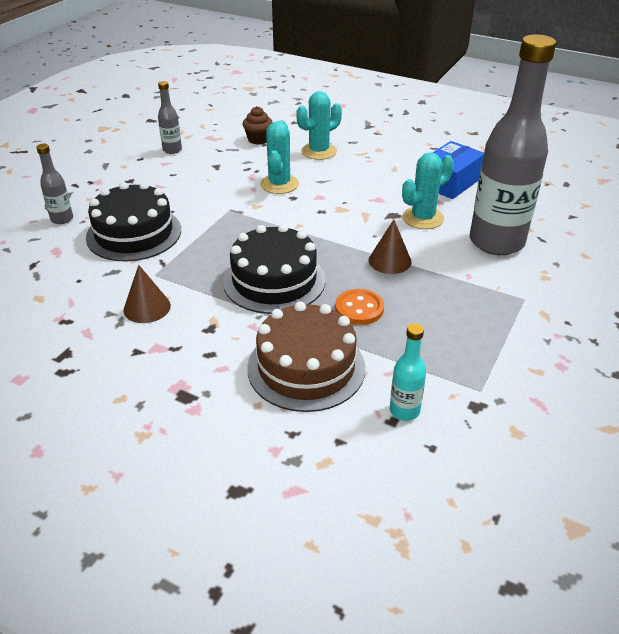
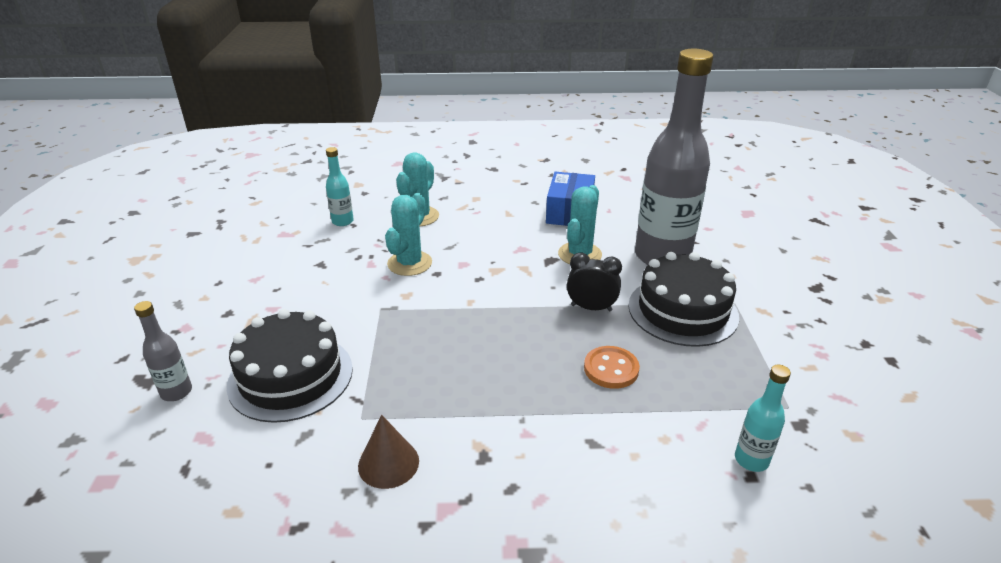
camera: 30 degrees left, 5 degrees down
(172, 150) = (251, 261): grey bottle -> none
(258, 139) = (342, 221): brown cupcake -> turquoise bottle
(274, 280) = (501, 372): black cake -> black cake (682, 310)
(279, 184) = (409, 263): turquoise cactus -> turquoise cactus turned 45 degrees clockwise
(306, 367) = (622, 456): brown cake -> none
(390, 261) = (591, 308): brown cone -> black clock

